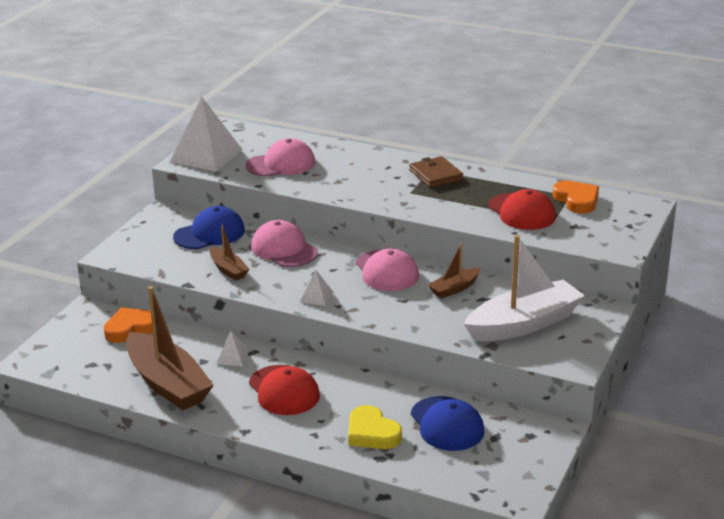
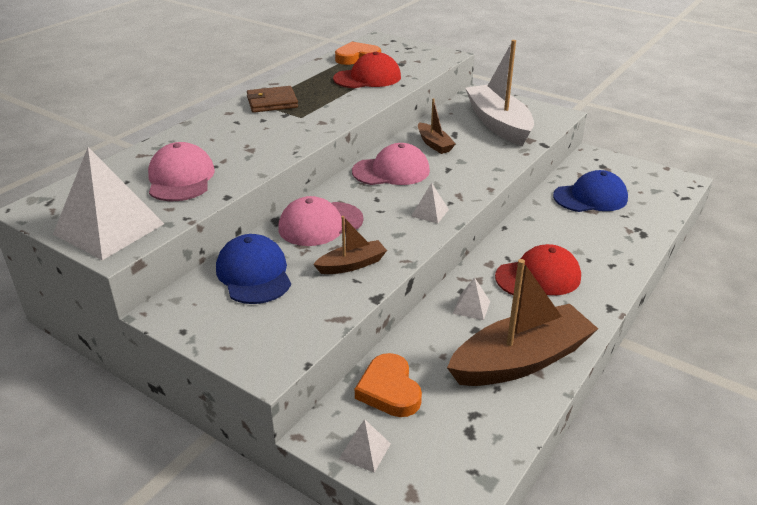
camera: 80 degrees left, 5 degrees up
(74, 325) = (365, 451): none -> white pyramid
(372, 433) = (606, 234): yellow heart -> none

